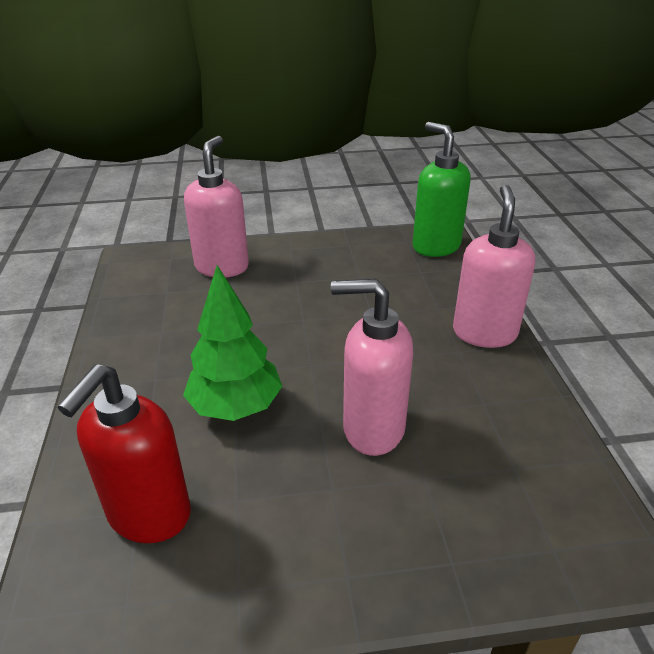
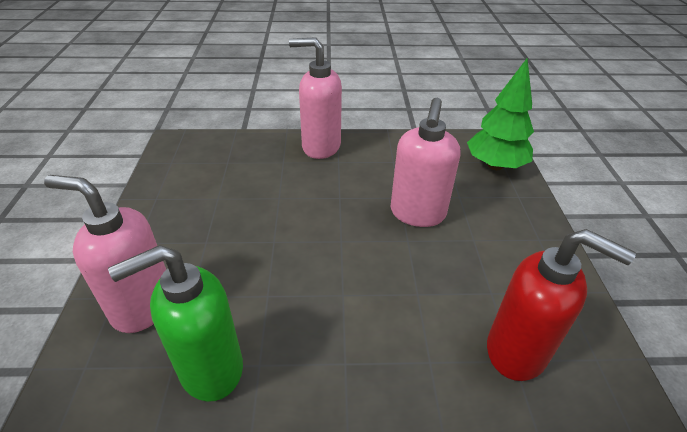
camera: 85 degrees left, 5 degrees up
(236, 407) = (391, 293): green tree -> green tree (495, 165)
(435, 246) = (191, 148): green soap dispenser -> green soap dispenser (210, 369)

